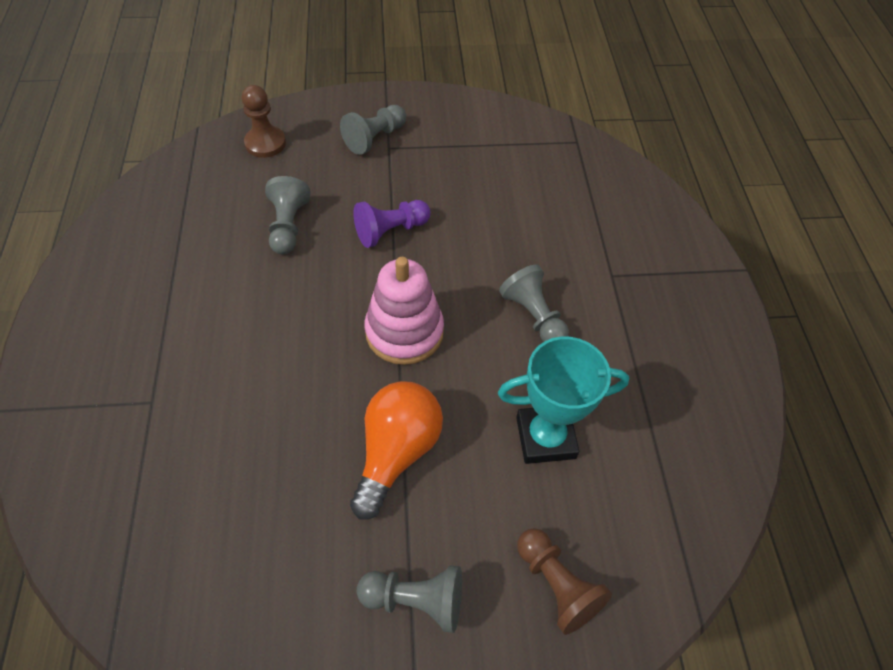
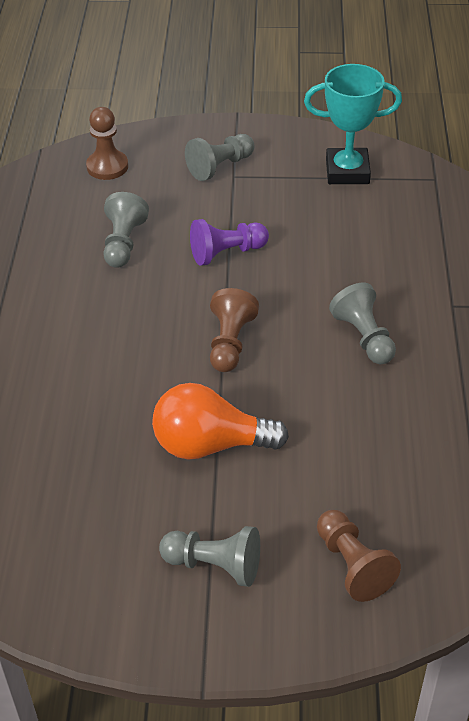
camera: 10 degrees right, 10 degrees down
(396, 452) = (210, 444): orange light bulb -> orange light bulb turned 120 degrees counterclockwise
(404, 332) = (230, 343): pink stacking toy -> brown pawn
(545, 437) = (360, 443): turquoise trophy -> turquoise trophy (347, 171)

